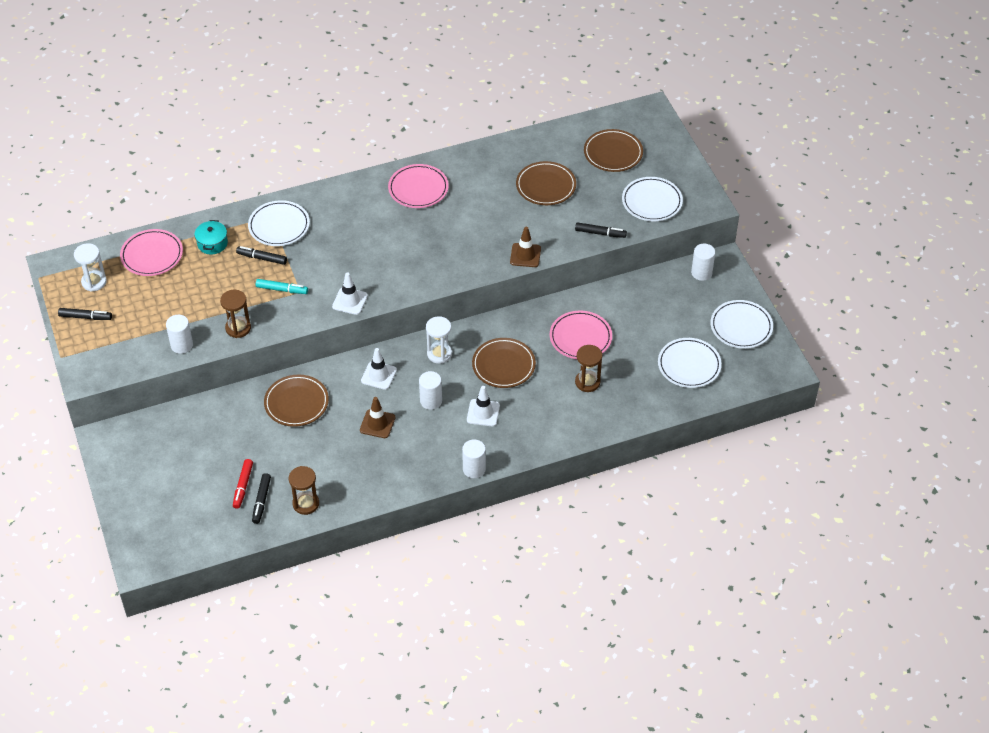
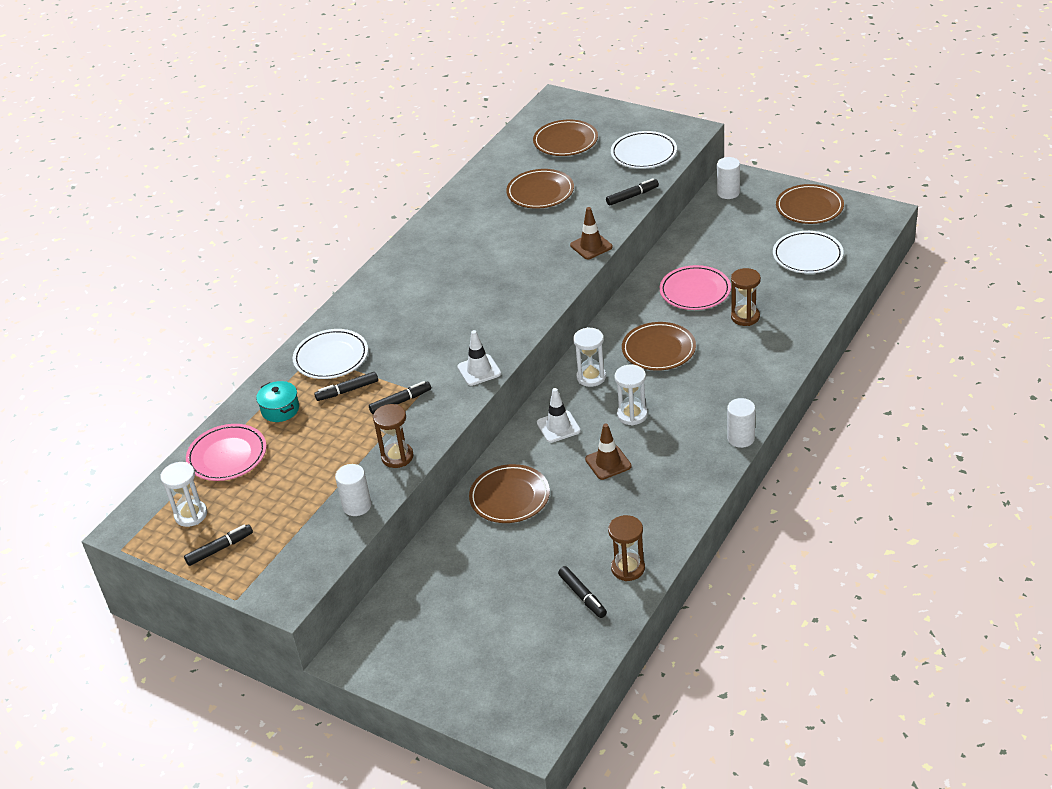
camera: 35 degrees left, 10 degrees down
(243, 486) = (548, 597): red marker -> none
(282, 289) = (400, 401): turquoise marker -> black marker
(418, 189) = (429, 256): pink plate -> none
(431, 401) = (632, 415): white cylinder -> white hourglass
(483, 413) = (690, 393): white traffic cone -> none
(741, 327) = (809, 207): white plate -> brown plate

